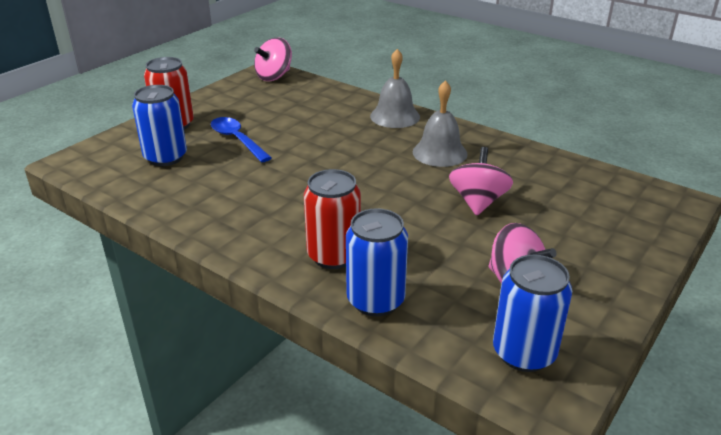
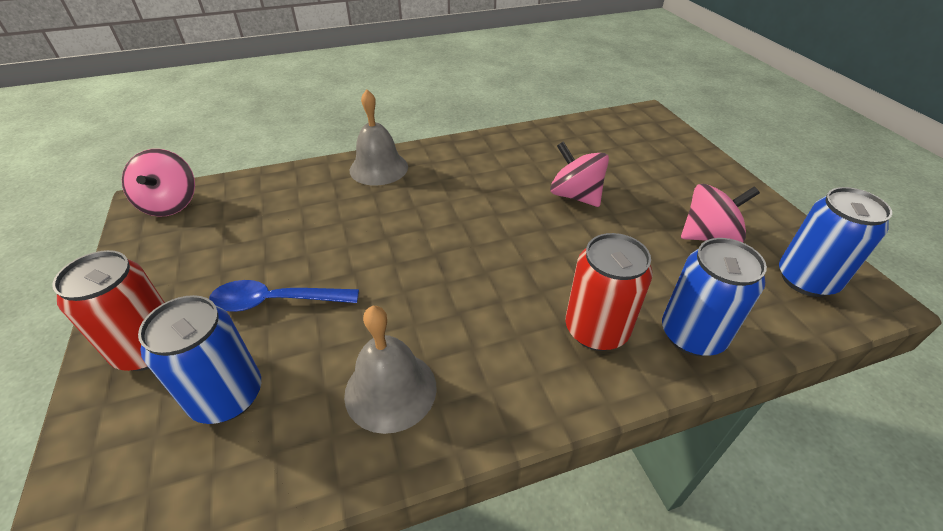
camera: 55 degrees left, 10 degrees up
(439, 152) = (475, 176): grey bell -> grey bell (390, 390)

